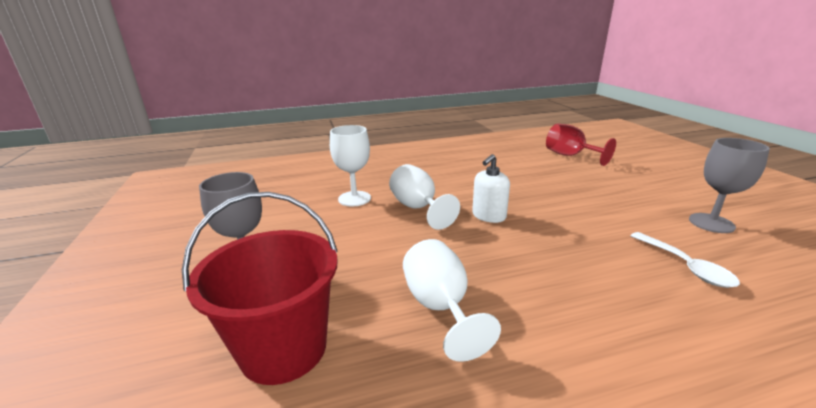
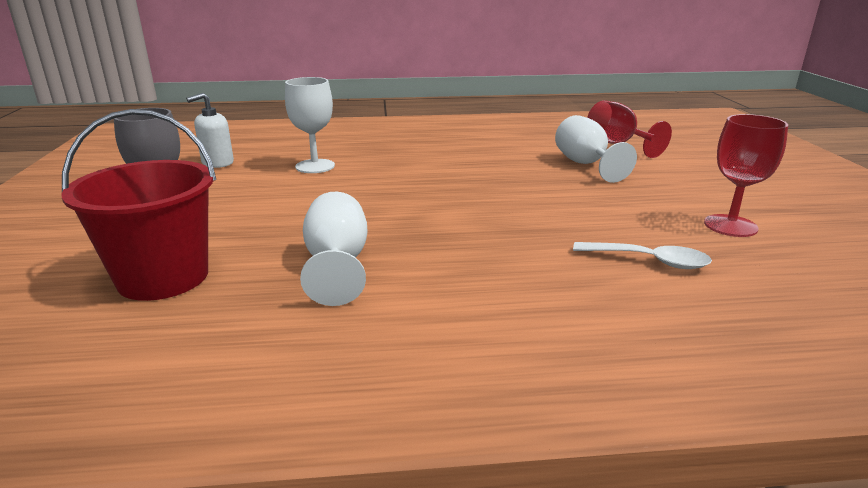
camera: 10 degrees right, 0 degrees up
(418, 208) = (380, 181): white goblet -> white goblet (585, 164)
(488, 216) = (456, 195): white soap dispenser -> white soap dispenser (217, 163)
(686, 266) = (649, 261): white spoon -> white spoon turned 60 degrees counterclockwise
(711, 223) = (730, 226): grey goblet -> red goblet

